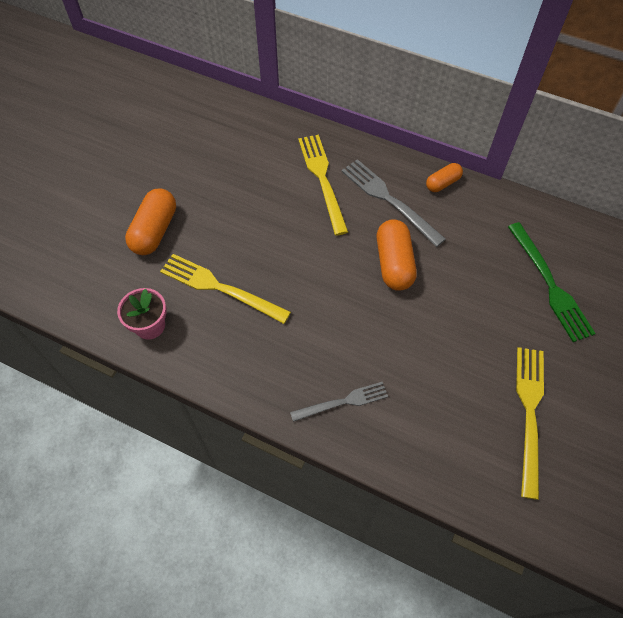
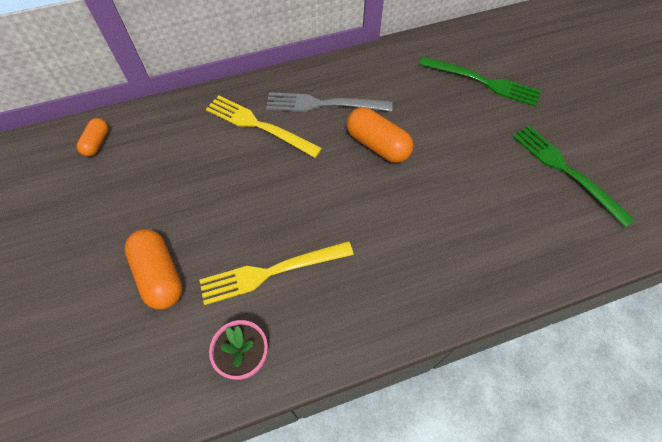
camera: 45 degrees left, 0 degrees up
(343, 402) = (458, 272): grey fork -> none
(442, 183) = (346, 67): orange capsule -> orange capsule (97, 143)
(529, 413) = (566, 171): yellow fork -> green fork

